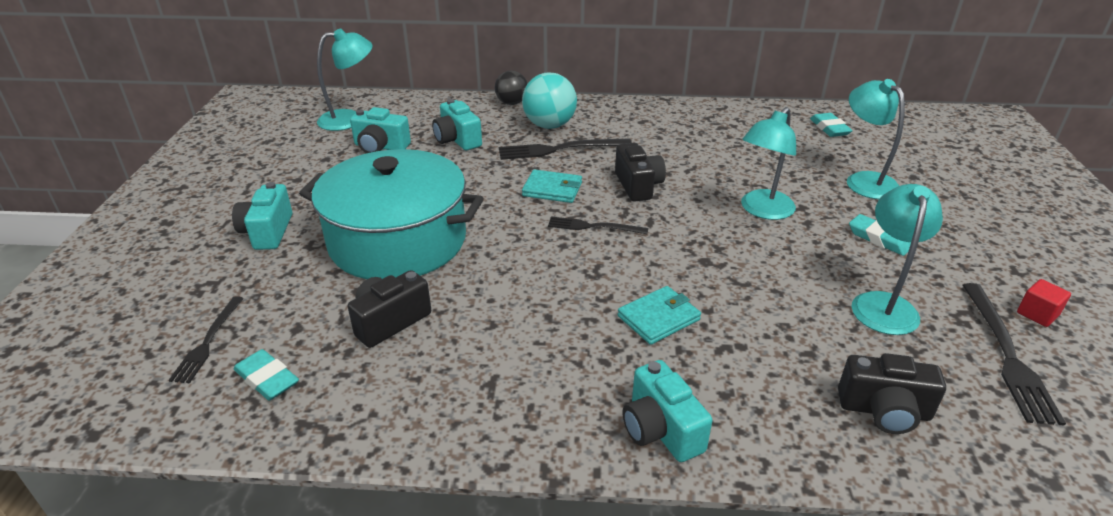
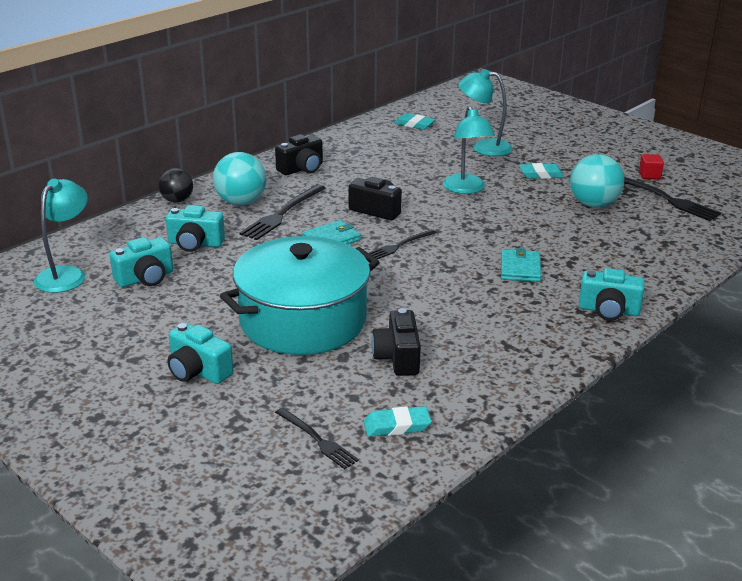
camera: 50 degrees left, 5 degrees down
(883, 304) = (593, 204): turquoise lamp -> turquoise ball
(884, 411) = (665, 247): black camera -> black camera (302, 169)

